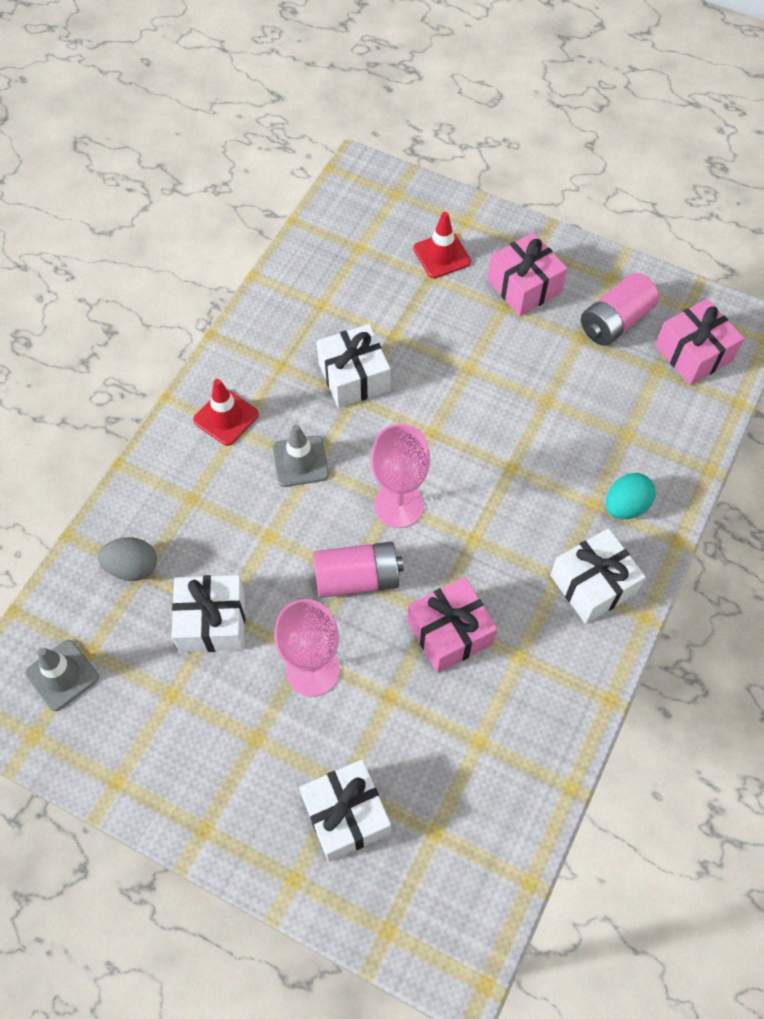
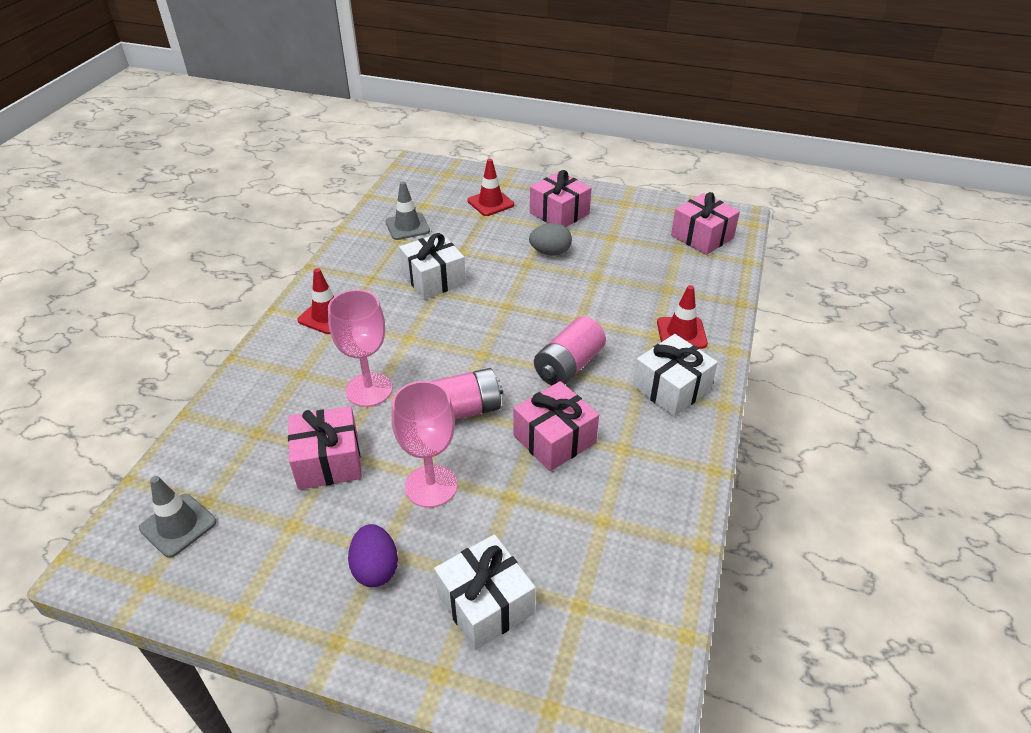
camera: 10 degrees left, 20 degrees down
(132, 567) = (247, 430): grey egg -> grey egg (550, 252)
(212, 621) = (328, 461): white gift -> pink gift
(247, 758) = (375, 569): none -> purple egg
(300, 461) = (396, 337): grey traffic cone -> grey traffic cone (407, 226)
(398, 505) = (488, 356): pink goblet -> pink goblet (369, 390)
(615, 322) = (636, 225): pink battery -> pink battery (568, 366)
(625, 506) = (681, 333): turquoise egg -> red traffic cone

